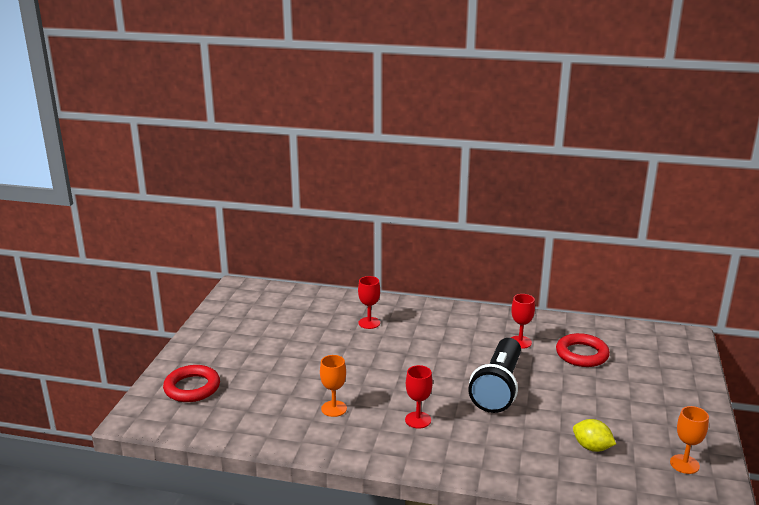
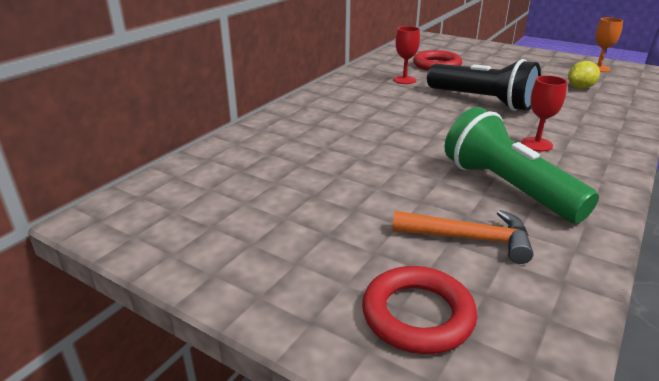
camera: 70 degrees left, 5 degrees up
(263, 397) = (469, 239): none -> orange hammer
(334, 408) = (508, 188): orange goblet -> green flashlight
(369, 323) = (313, 136): red goblet -> none

